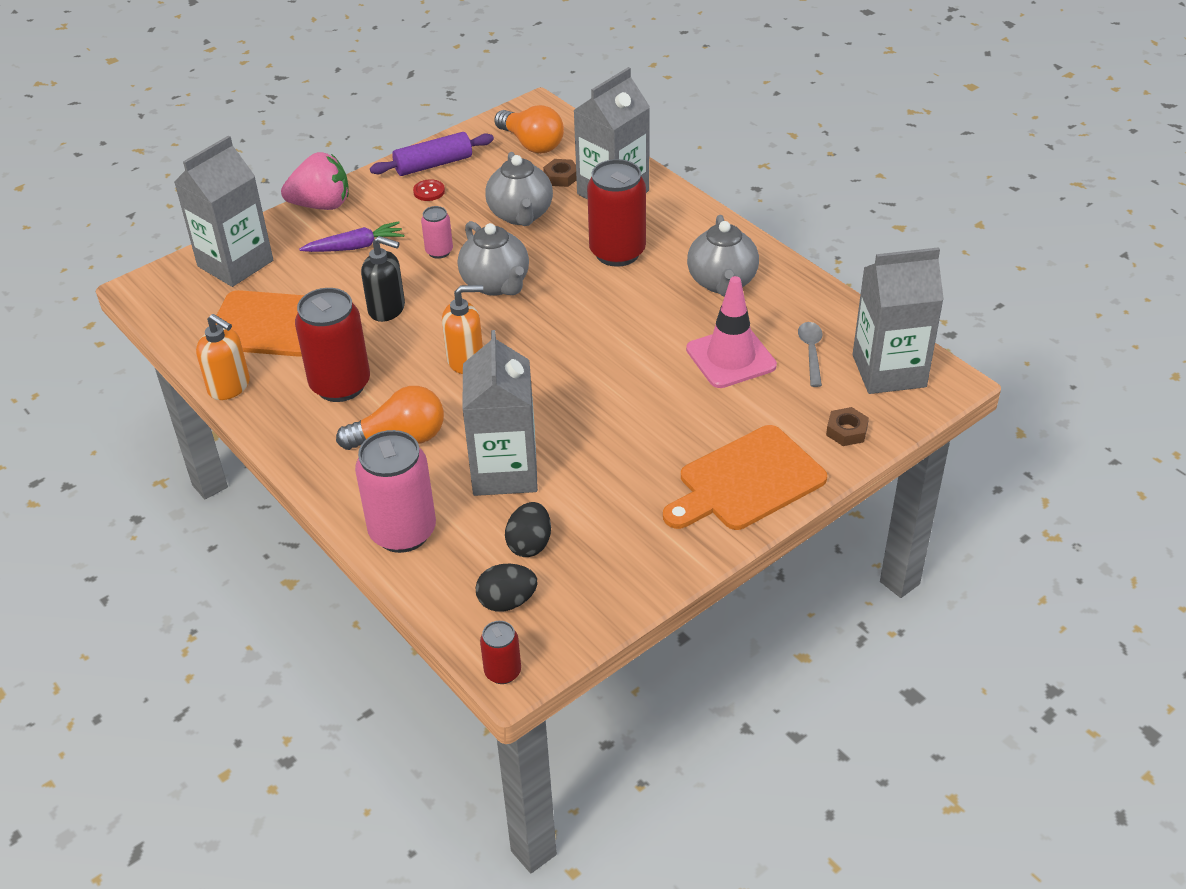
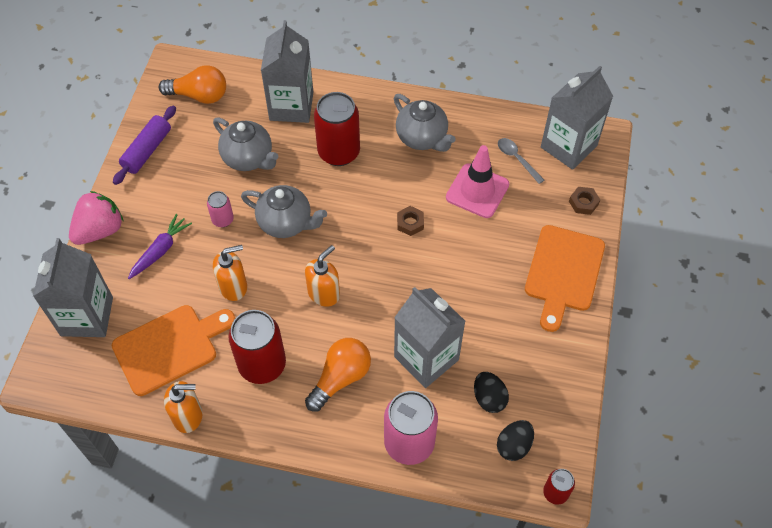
camera: 40 degrees left, 15 degrees up
(387, 309) = (233, 286): black soap dispenser -> orange soap dispenser
(429, 191) = (166, 175): red button -> none
(561, 177) = (246, 112): brown nut -> brown nut (410, 223)

